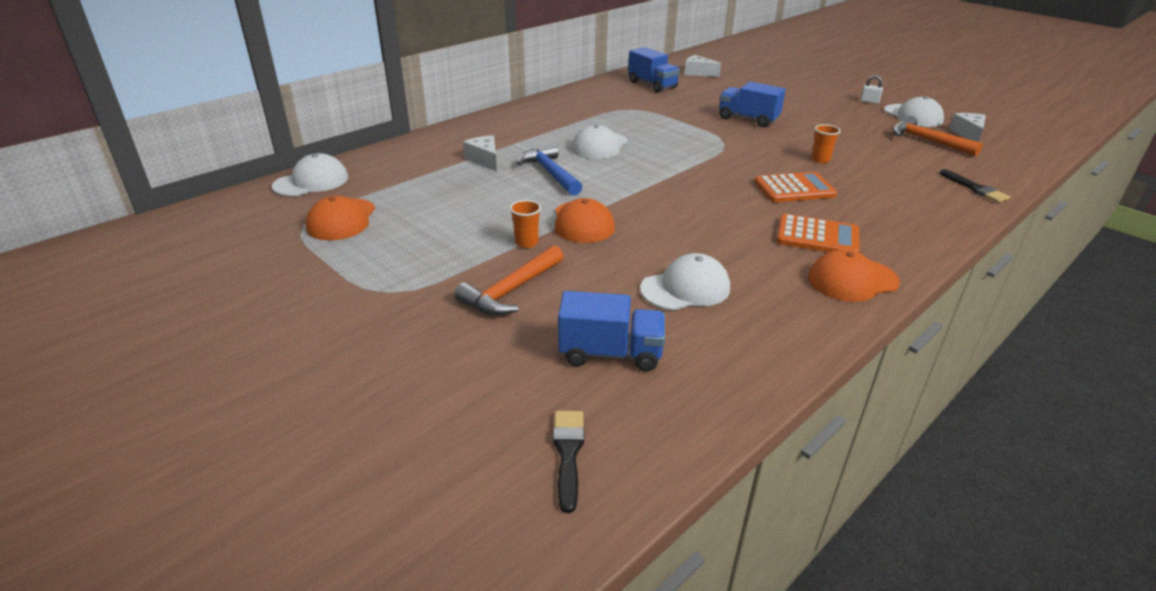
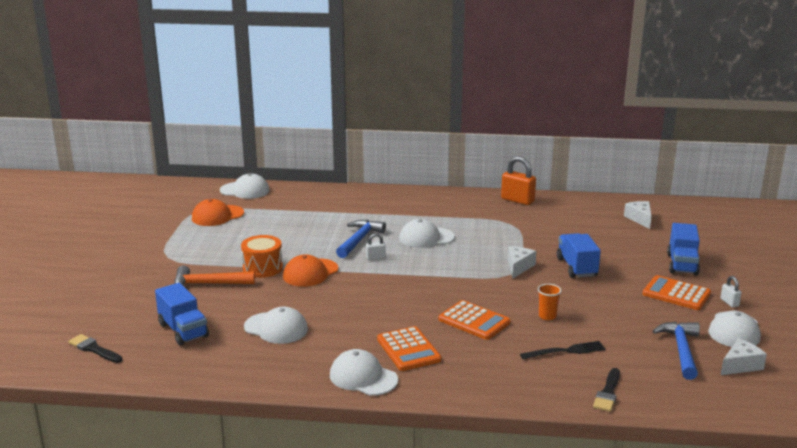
camera: 50 degrees right, 10 degrees down
(484, 160) = (344, 216): white cheese -> white cheese (518, 267)
(526, 243) = (262, 268): orange cup -> orange drum
(568, 453) = (94, 349): black brush -> black brush turned 105 degrees counterclockwise
(591, 91) = (517, 200): none -> orange padlock
(602, 180) = (375, 257): none -> white padlock
(652, 85) = (574, 213): blue truck -> blue truck (682, 264)
(836, 109) = (676, 294): none -> orange calculator
(852, 280) = (363, 377): orange cap -> white cap
(889, 176) = (565, 351): none -> black fork
(927, 141) = (681, 350): orange hammer -> blue hammer

